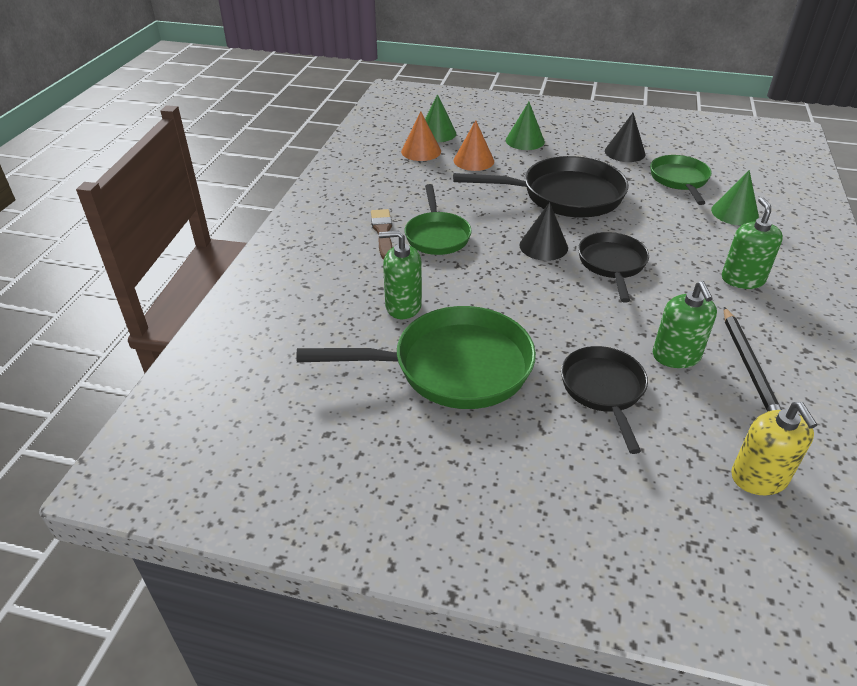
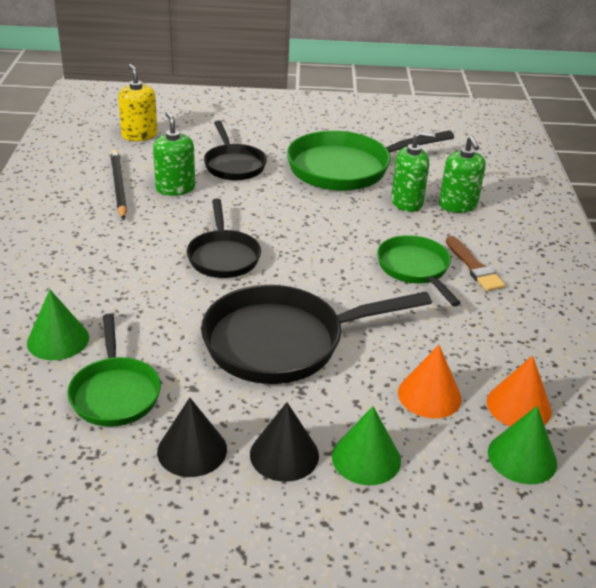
camera: 165 degrees right, 5 degrees down
(543, 246) = (297, 269): black cone -> black cone (284, 454)
(742, 279) = (90, 254): green soap dispenser -> green soap dispenser (458, 205)

